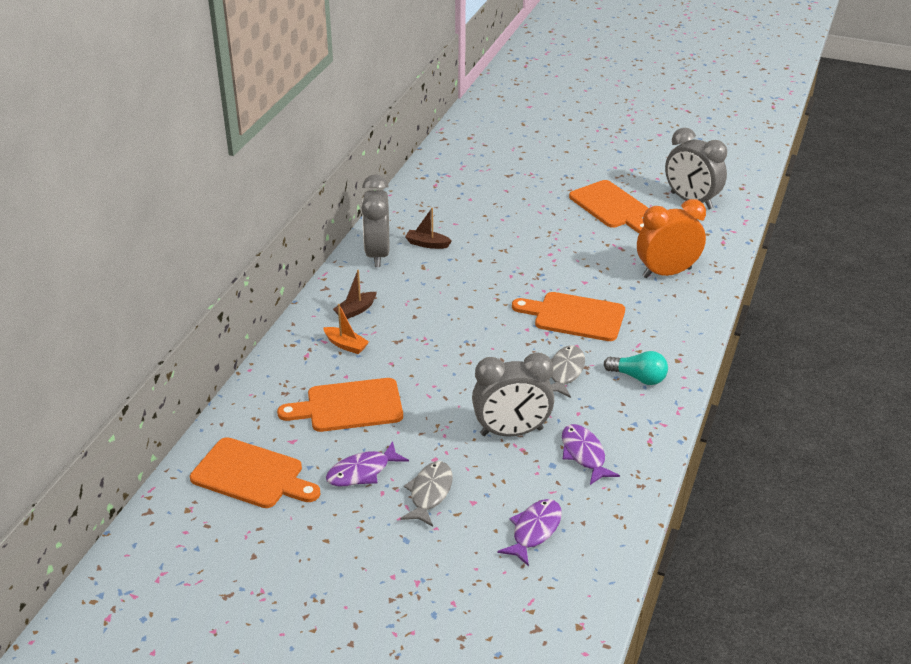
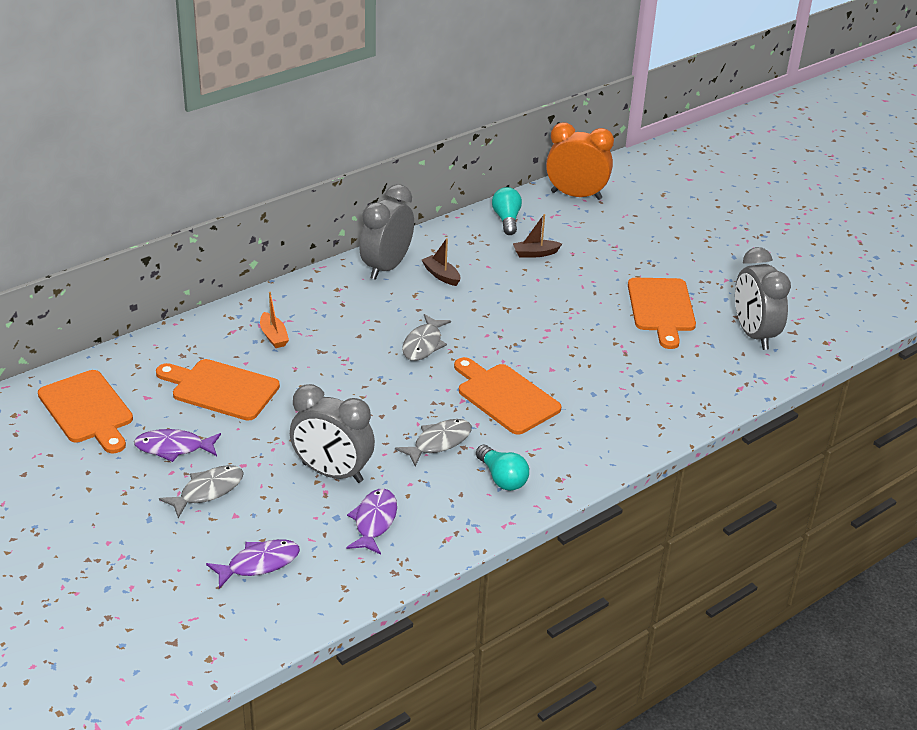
camera: 30 degrees right, 0 degrees up
(355, 310) = (314, 310): brown boat -> brown boat (535, 253)
(430, 183) = (506, 220): none -> turquoise light bulb
(472, 302) = (423, 344): none -> grey fish
(666, 273) = (644, 394): orange clock -> orange clock (576, 195)

